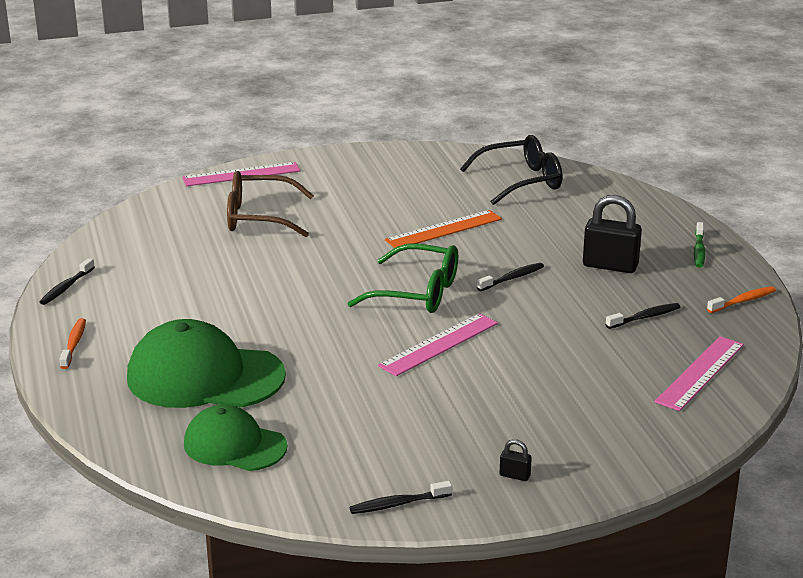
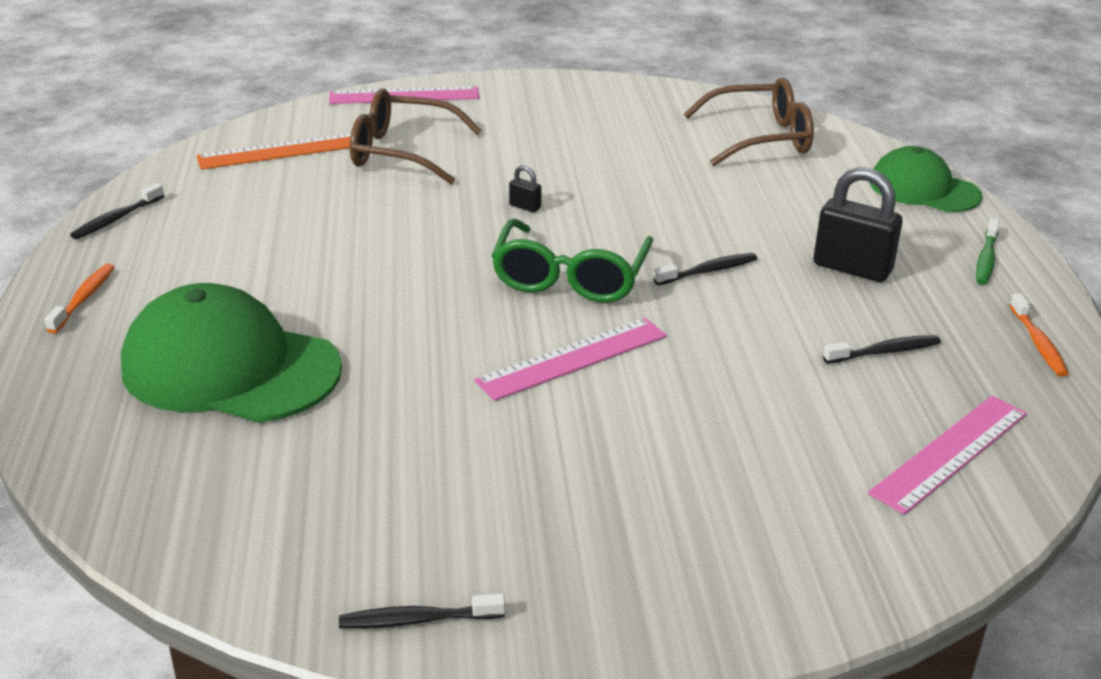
camera: 10 degrees right, 5 degrees up
(234, 445) = (221, 482): green cap -> green cap (923, 189)
(417, 293) = (570, 278): green glasses -> green glasses turned 75 degrees clockwise
(444, 230) = (636, 193): orange ruler -> orange ruler (280, 151)
(514, 475) = (615, 594): black padlock -> black padlock (525, 207)
(521, 181) = (761, 138): black glasses -> brown glasses
(743, 301) = (1038, 343): orange toothbrush -> orange toothbrush turned 105 degrees clockwise

